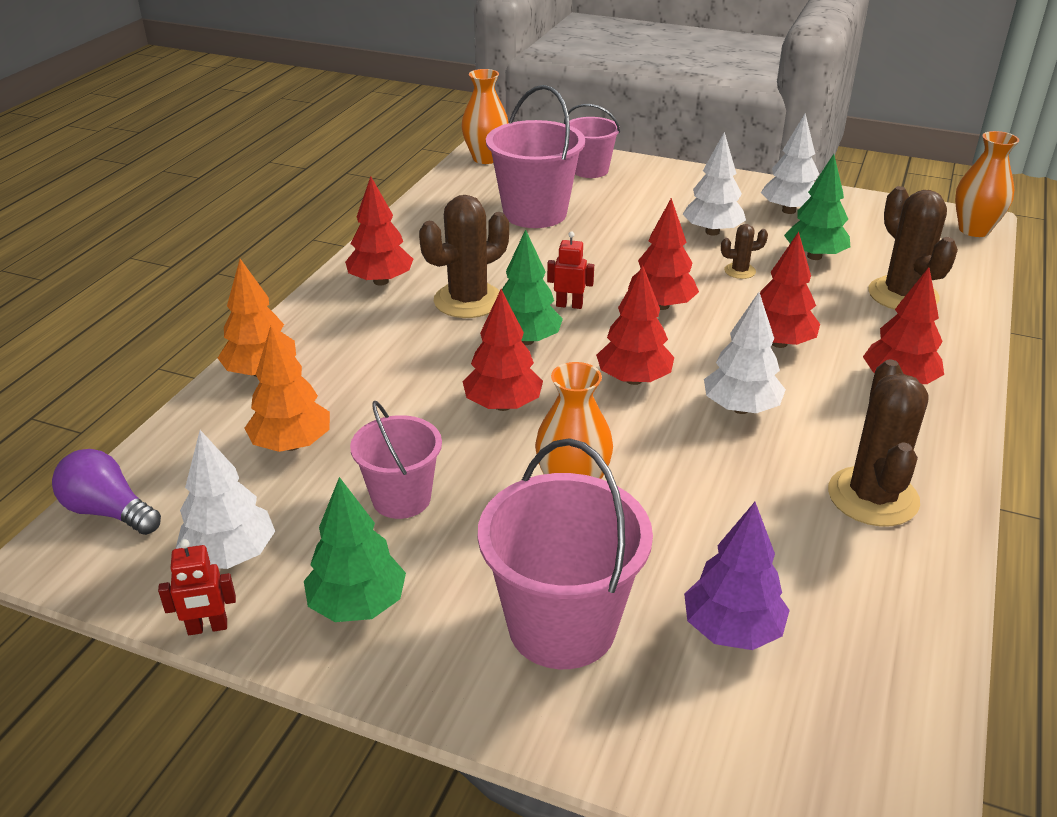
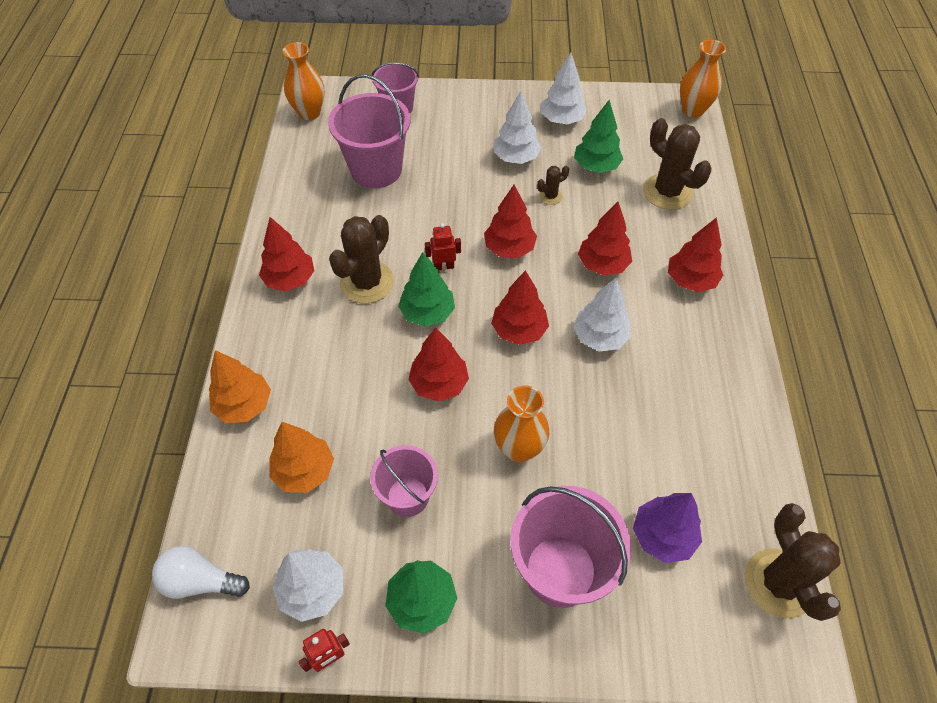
camera: 20 degrees left, 20 degrees up
(108, 511) = (200, 581): purple light bulb -> white light bulb
(873, 497) = (708, 393): brown cactus -> brown cactus (779, 583)

